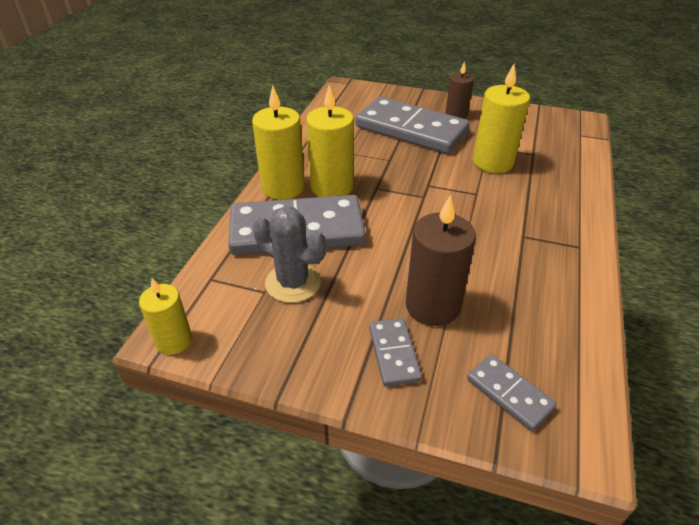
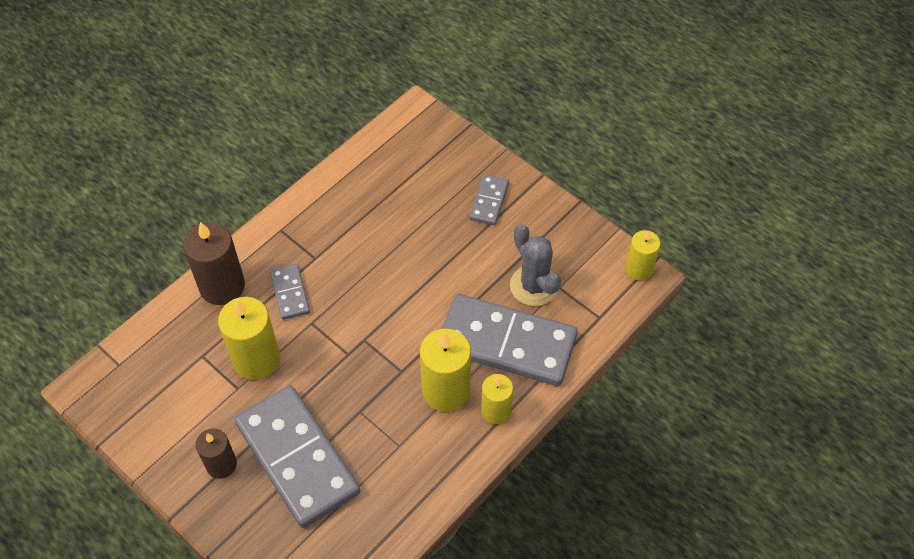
camera: 155 degrees left, 15 degrees up
(283, 187) = (496, 411): yellow candle -> yellow candle, size x0.62
(432, 306) = (438, 224): brown candle -> brown candle (222, 286)
(509, 393) = (434, 151): grey domino -> grey domino (290, 293)

